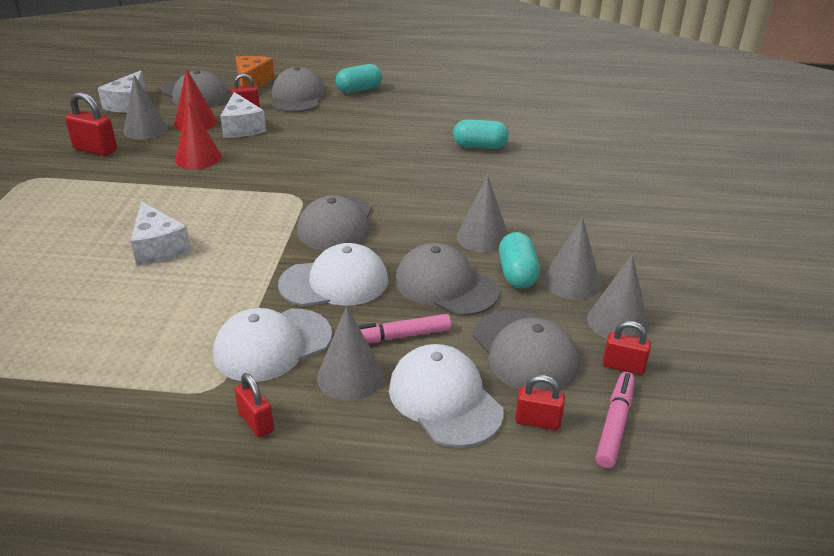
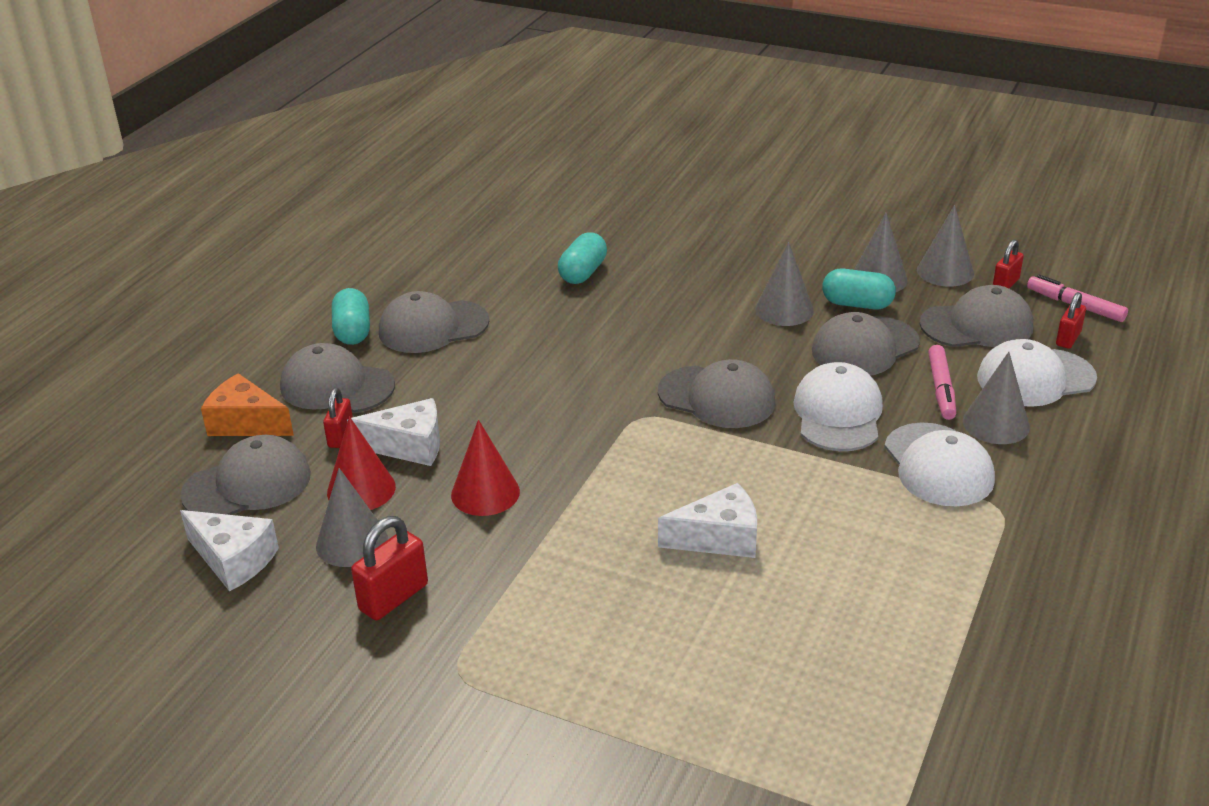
camera: 70 degrees left, 0 degrees up
(256, 422) = (1053, 485): red padlock -> none
(376, 111) = (433, 327): none -> grey cap

